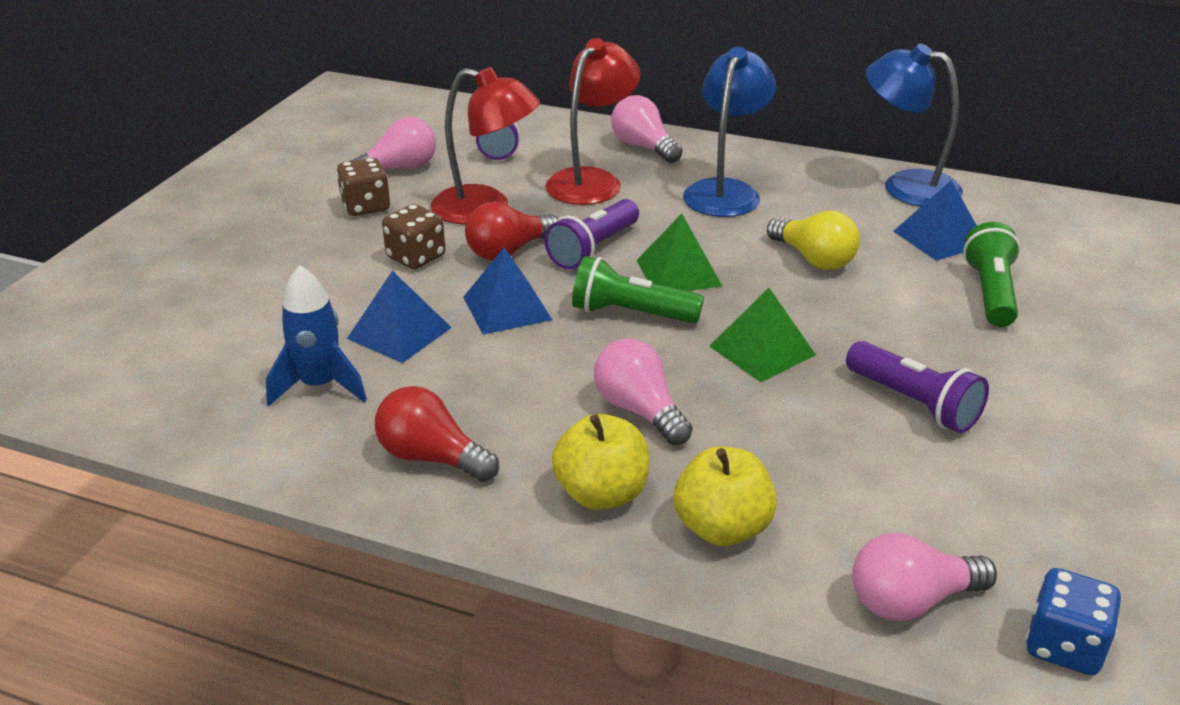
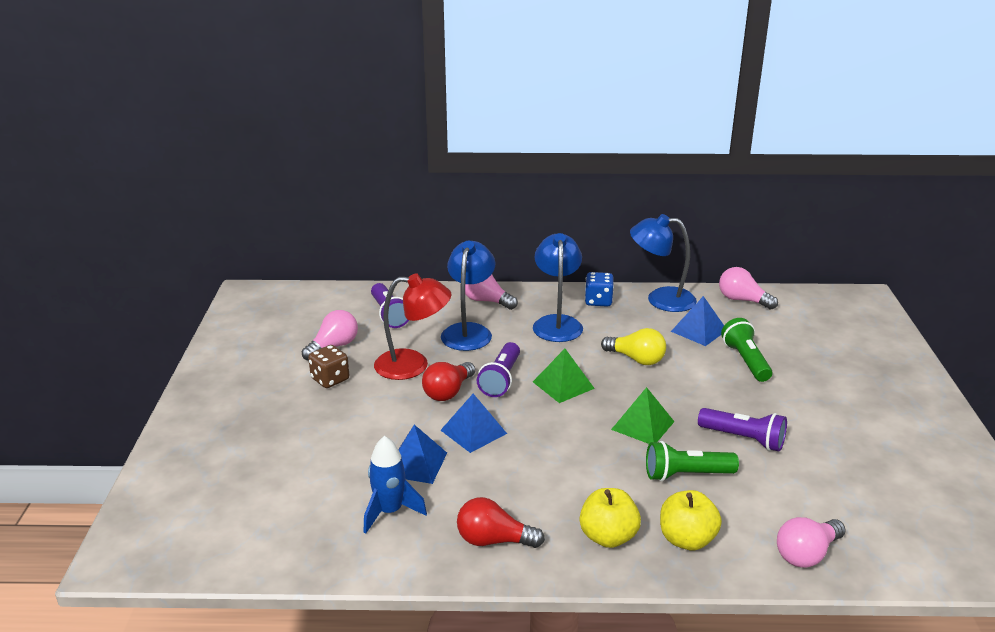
camera: 20 degrees left, 5 degrees down
(416, 257) = (390, 409): brown dice -> none
(592, 180) = (468, 331): red lamp -> blue lamp
(631, 313) = (552, 418): green flashlight -> green flashlight (686, 475)
(639, 410) = (596, 480): pink light bulb -> pink light bulb (742, 300)
(1064, 646) = (891, 557): blue dice -> blue dice (598, 301)

